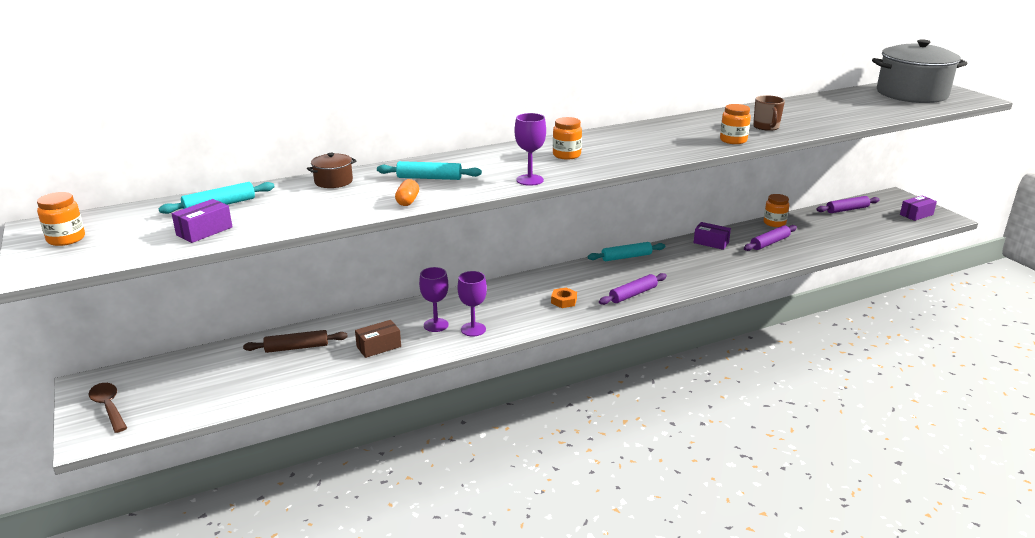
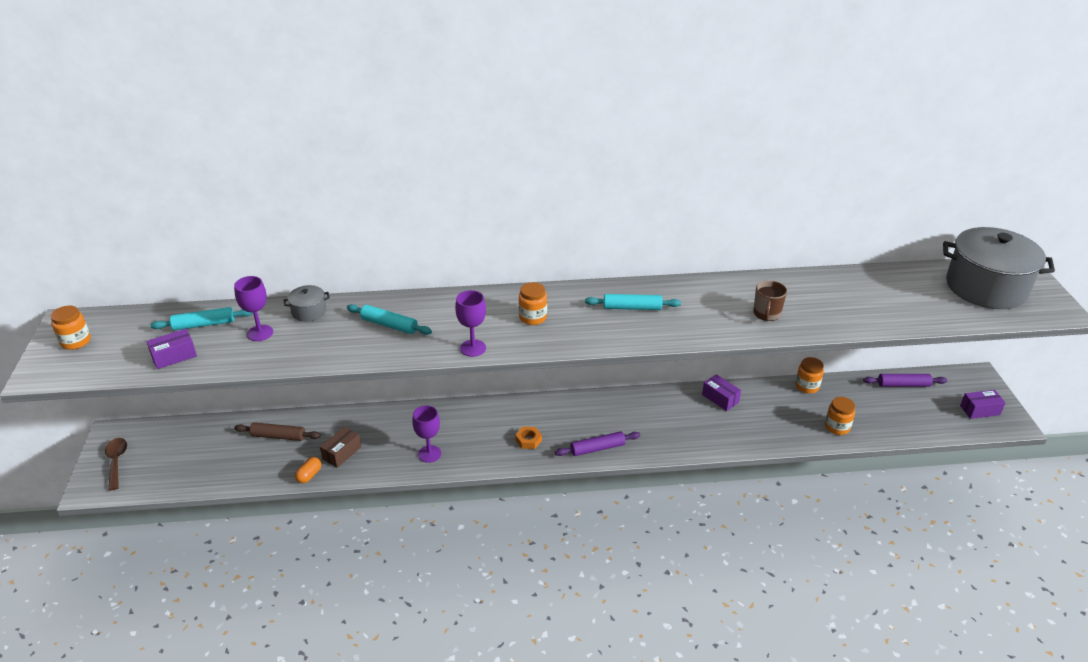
camera: 20 degrees right, 10 degrees up
(333, 181) = (309, 312): brown pot -> grey pot
(379, 347) = (342, 453): brown box -> brown box turned 45 degrees counterclockwise
(407, 201) = (350, 354): orange capsule -> orange capsule (309, 475)
(436, 325) = (401, 440): purple goblet -> purple goblet (260, 333)
(626, 257) = (622, 398): turquoise rolling pin -> turquoise rolling pin (632, 308)
(733, 140) = (713, 329): orange jar -> orange jar (837, 427)
(769, 243) = (781, 413): purple rolling pin -> none

